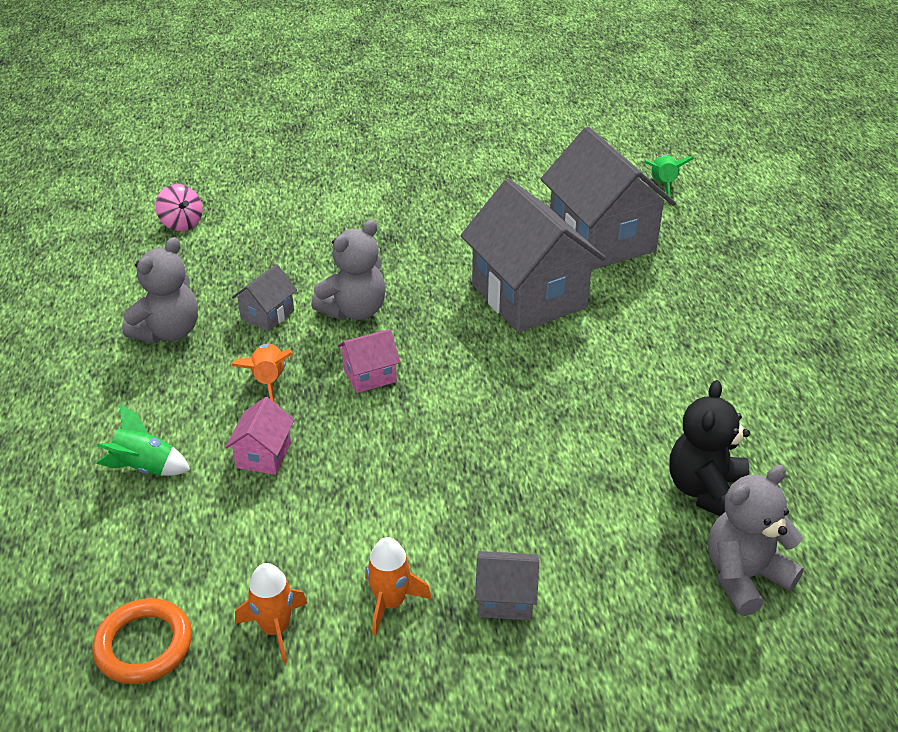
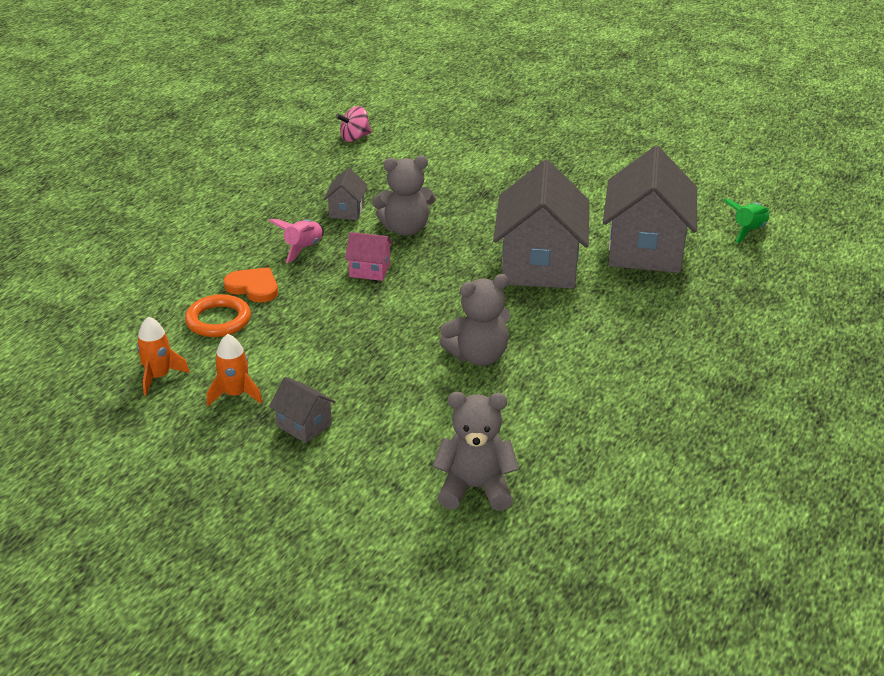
camera: 35 degrees right, 5 degrees down
(144, 645) = (85, 352): orange ring -> orange ring (218, 320)
(145, 467) = (181, 266): green rocket -> none
(168, 332) = (275, 198): grey teddy bear -> grey teddy bear (478, 356)
(182, 223) = (355, 138): pink spinning top -> pink spinning top turned 60 degrees clockwise
(263, 455) = (253, 287): pink house -> orange heart
(267, 315) = (346, 211): grey house -> grey house turned 60 degrees counterclockwise
(268, 381) = (303, 249): orange rocket -> pink rocket
(705, 491) = (514, 430): black teddy bear -> none

